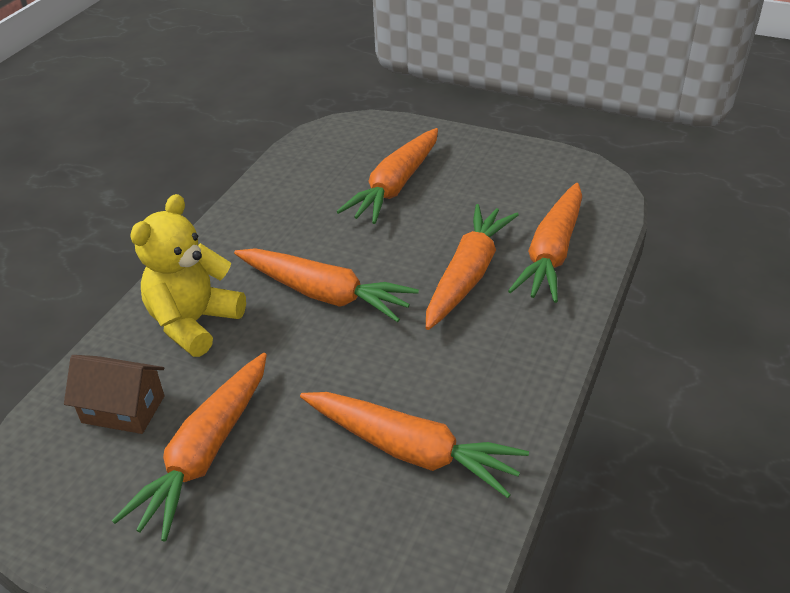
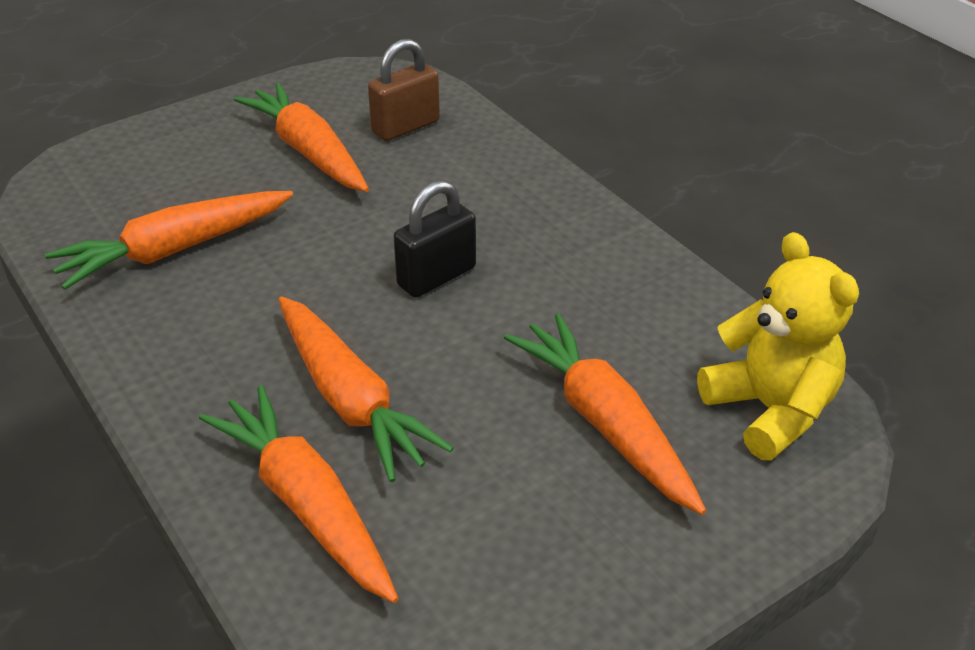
camera: 120 degrees right, 0 degrees up
(123, 409) = (405, 127): brown house -> brown padlock
(194, 323) = (479, 185): yellow teddy bear -> yellow teddy bear (770, 410)
(324, 294) = (436, 277): orange carrot -> black padlock

